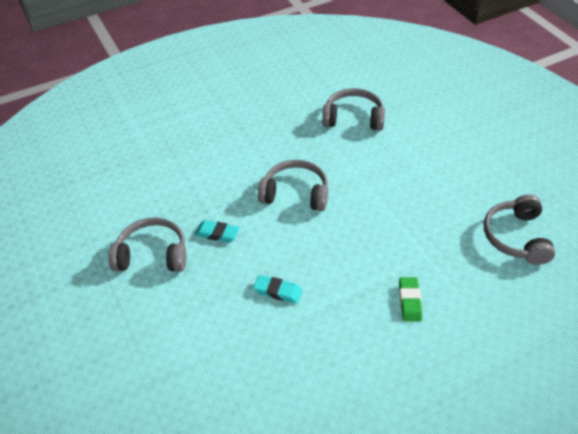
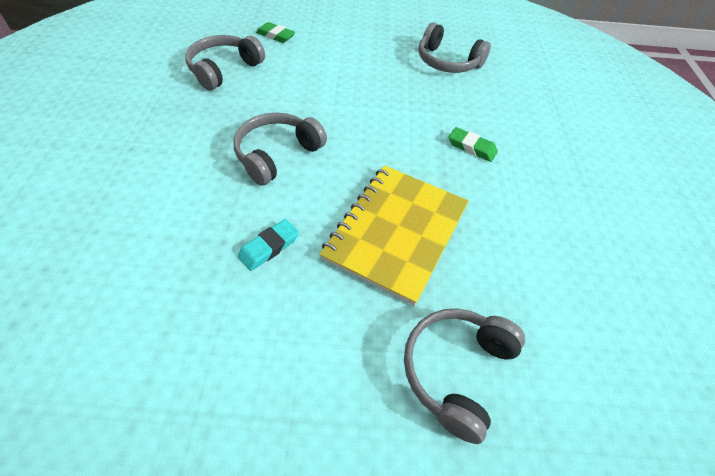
camera: 65 degrees left, 5 degrees up
(152, 255) = (240, 334): grey headphones -> grey headphones (456, 370)
(278, 291) = (396, 232): turquoise eraser -> yellow notebook
(424, 118) = (275, 36): none -> green eraser

